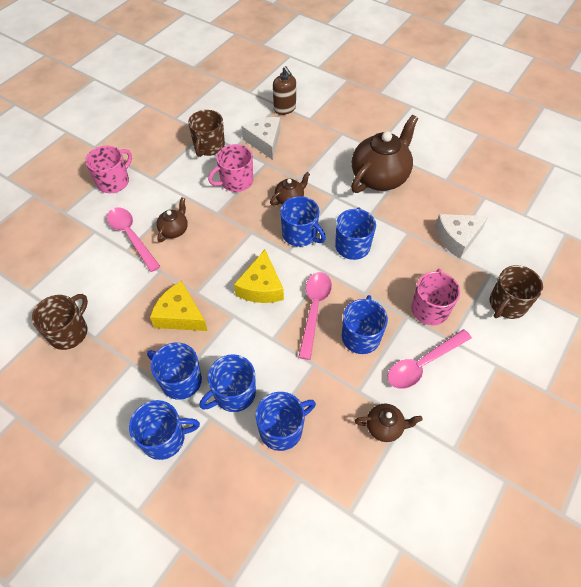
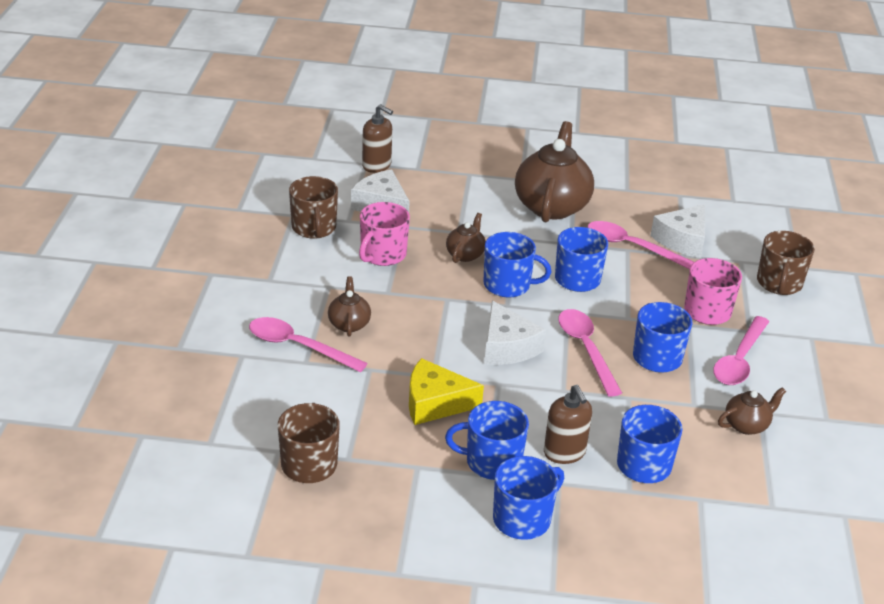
camera: 30 degrees left, 20 degrees down
(114, 181) = (218, 297): pink mug -> none
(233, 394) = (564, 453): blue mug -> brown soap dispenser
(261, 287) = (507, 347): yellow cheese -> white cheese
(413, 231) = (631, 247): none -> pink spoon

